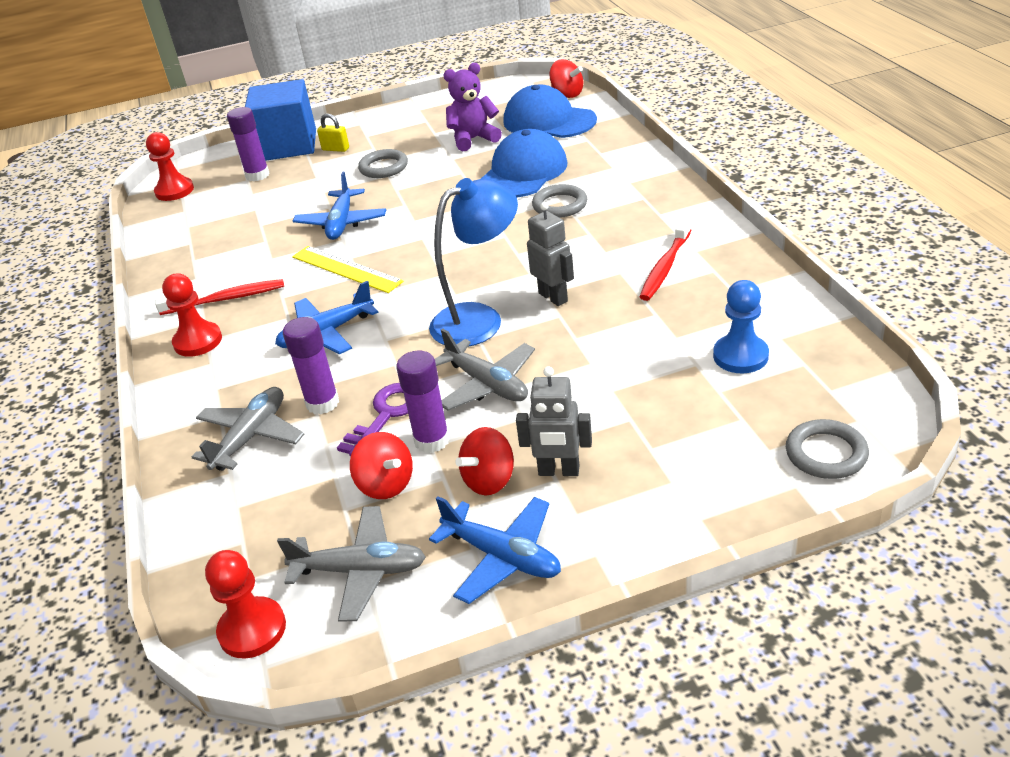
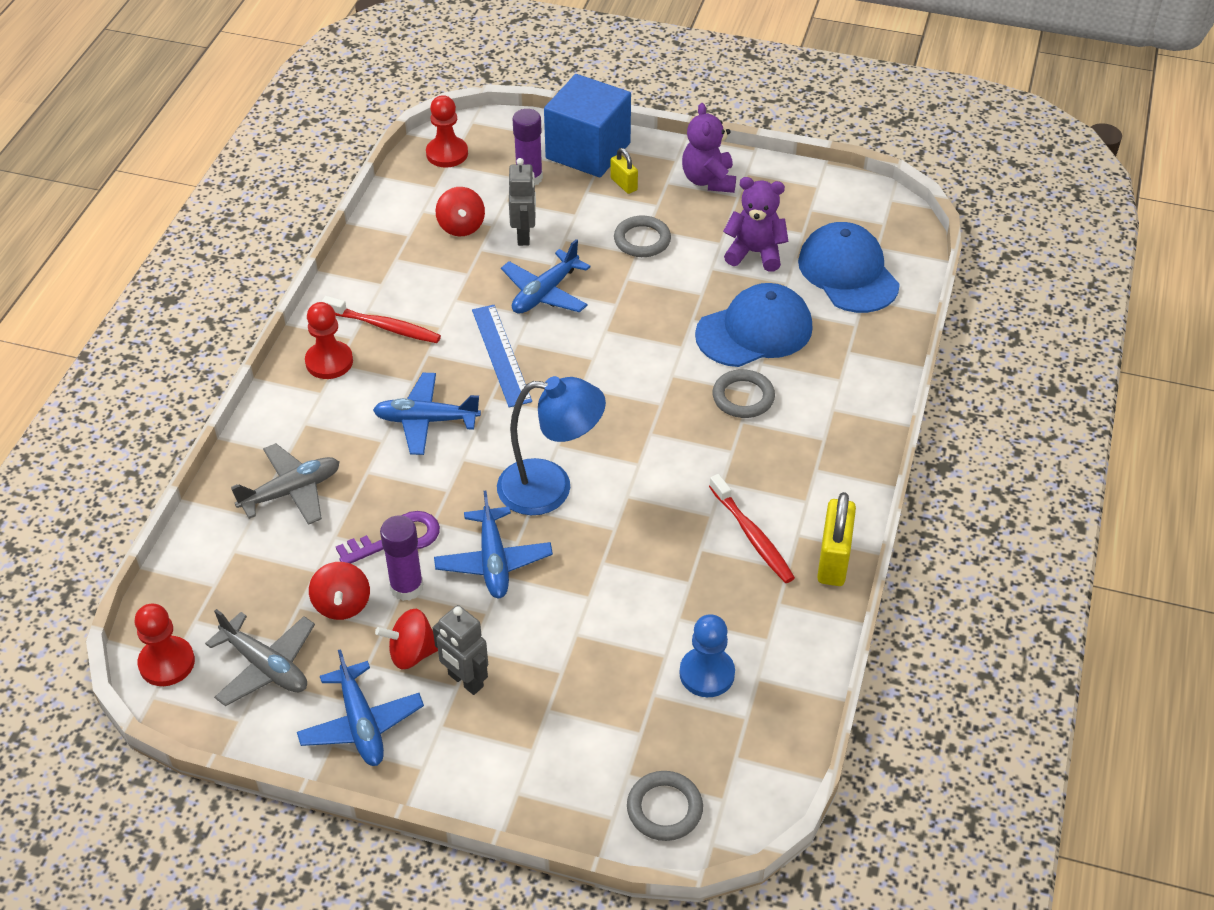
camera: 30 degrees right, 10 degrees up
(322, 403) = (364, 494): purple glue stick -> none
(346, 269) = (501, 355): yellow ruler -> blue ruler
(396, 123) = (708, 180): none -> purple teddy bear
(487, 384) = (493, 561): grey plane -> blue plane
(553, 297) = (629, 505): grey robot -> grey robot (524, 236)
(567, 94) = (905, 243): red spinning top -> red spinning top (461, 226)
(665, 267) = (752, 536): red toothbrush -> red toothbrush turned 90 degrees counterclockwise
(737, 250) = (833, 560): none -> yellow padlock

